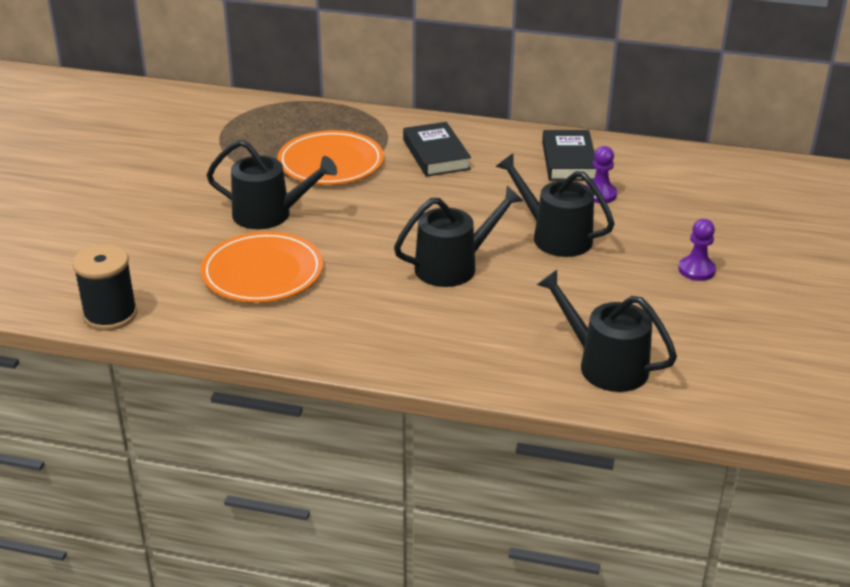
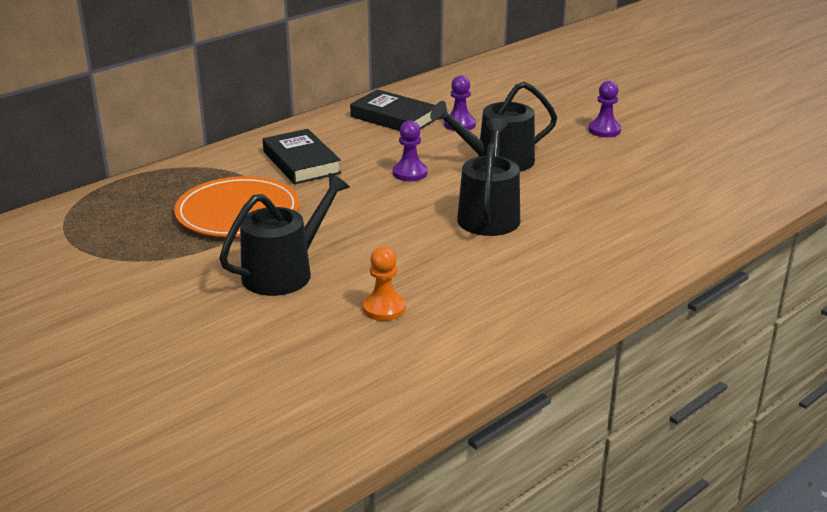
camera: 55 degrees left, 5 degrees down
(110, 315) = (352, 427): black spool -> none
(262, 272) = (384, 308): orange plate -> orange pawn
(436, 154) = (301, 162): black book -> black book turned 45 degrees clockwise
(479, 205) = (410, 173): none -> purple pawn
(605, 365) = (693, 204): black watering can -> none

